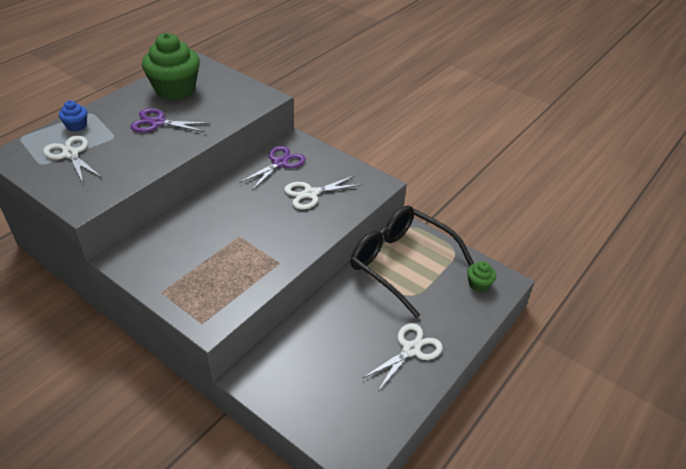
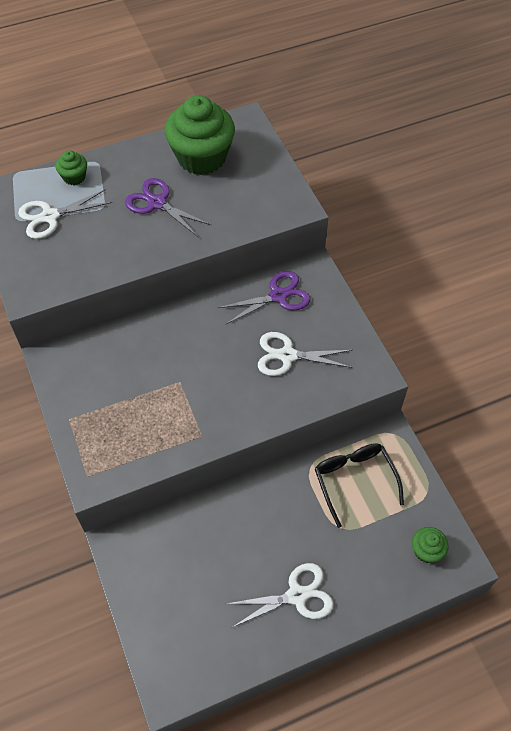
camera: 30 degrees right, 15 degrees up
(70, 154) = (50, 216): white scissors -> white scissors turned 105 degrees counterclockwise
(76, 126) = (74, 177): blue cupcake -> green cupcake
(401, 263) = (354, 481): black glasses -> black glasses, size x0.60

